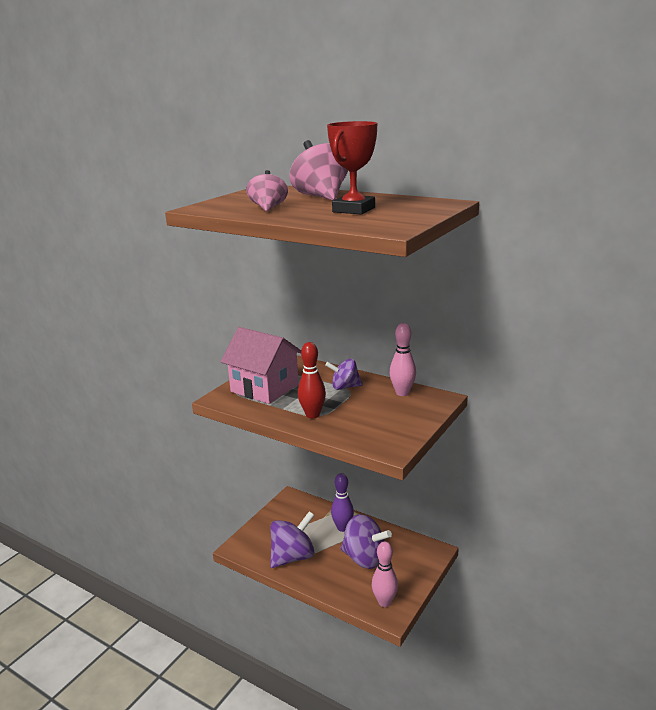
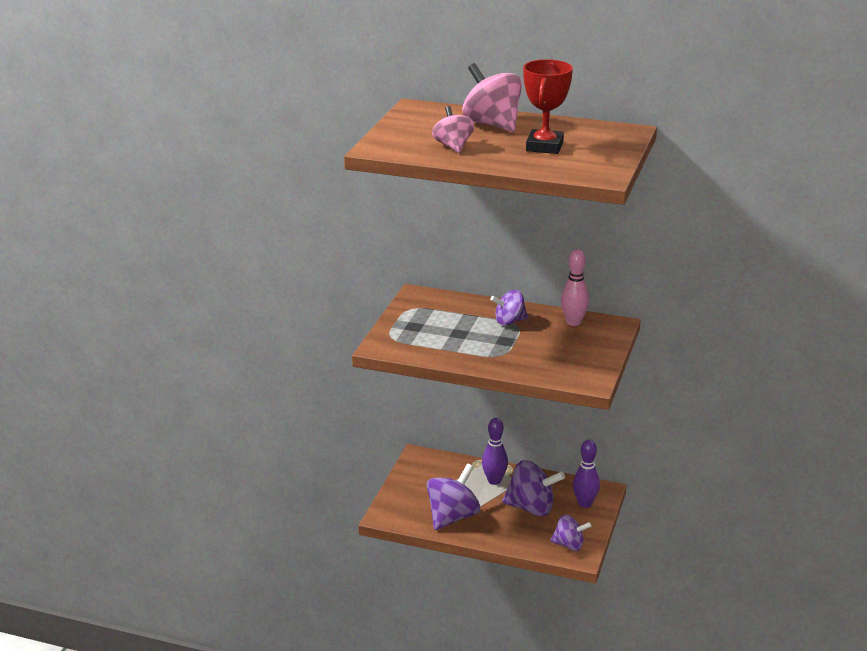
camera: 15 degrees left, 5 degrees up
(264, 388) = (422, 330): pink house -> none
(312, 415) = (493, 355): red bowling pin -> none
(384, 602) = (569, 545): pink bowling pin -> purple spinning top
(414, 561) = (585, 503): none -> purple bowling pin

